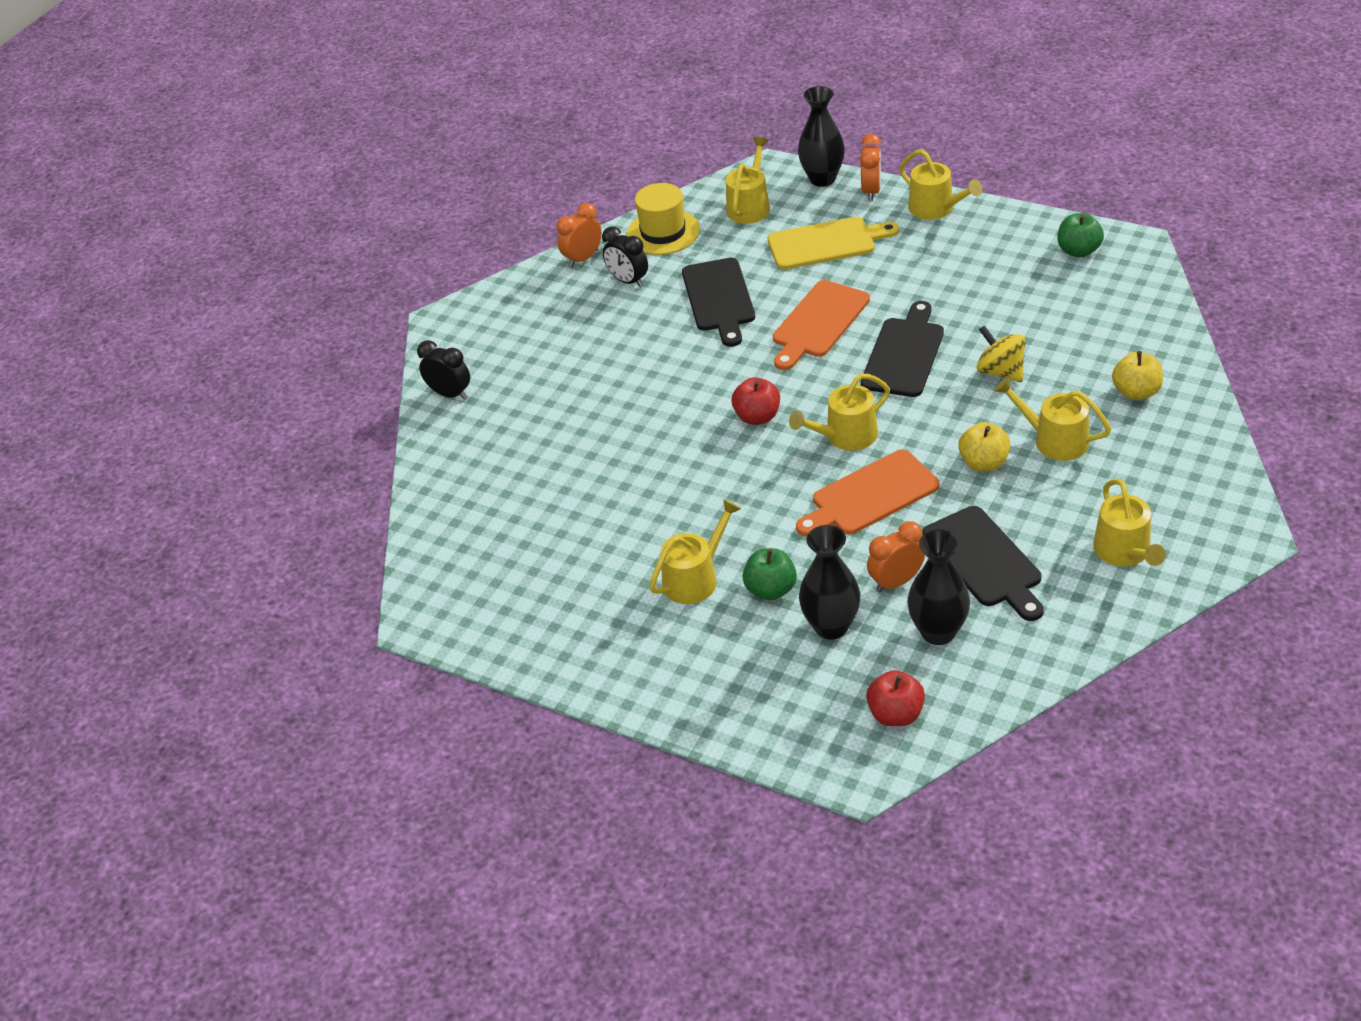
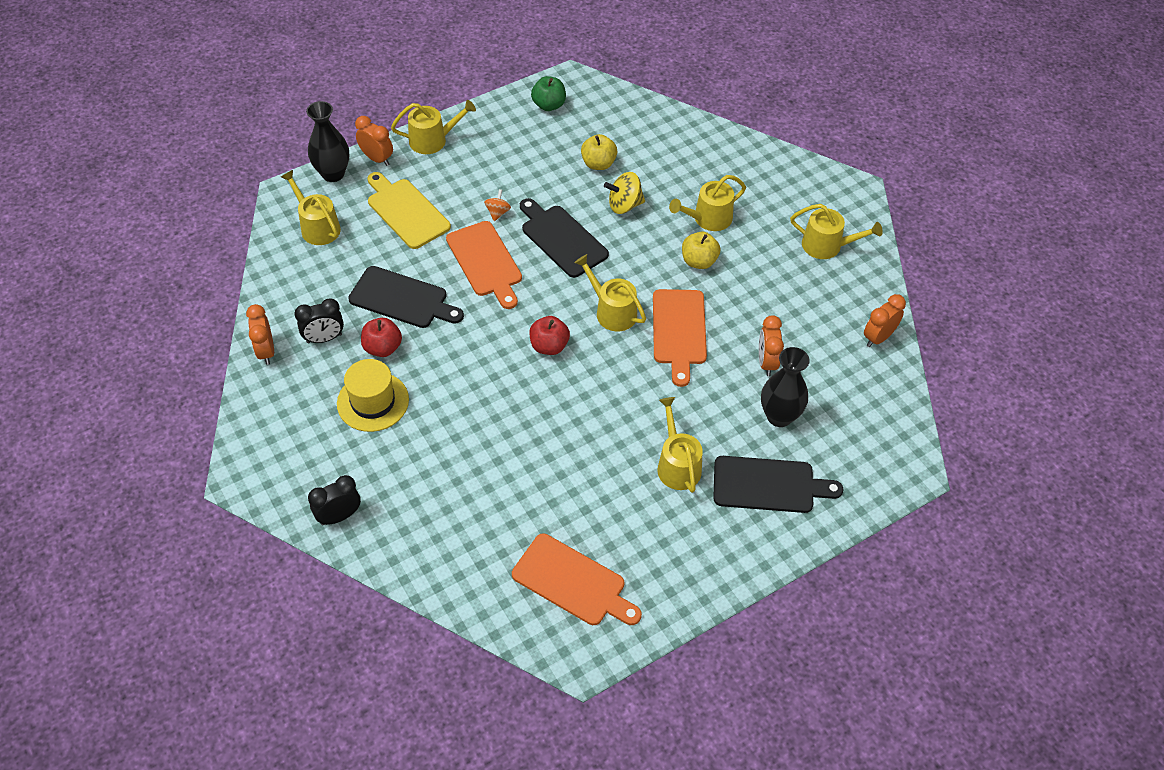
camera: 65 degrees left, 10 degrees up
(497, 573) = (573, 582): none -> orange cutting board
(663, 232) = (290, 289): yellow hat -> yellow hat (373, 402)
(771, 589) = (721, 429): green apple -> none
(826, 243) = (406, 211): yellow cutting board -> yellow cutting board turned 60 degrees counterclockwise
(846, 436) = (612, 311): yellow watering can -> yellow watering can turned 135 degrees clockwise
(890, 296) = (498, 212): none -> orange spinning top
(895, 714) = (876, 426): red apple -> red apple (383, 348)
(938, 632) = (824, 366): black vase -> none
(985, 560) = (783, 310): black cutting board -> black cutting board (768, 485)
(1029, 658) = (878, 337): none -> orange clock
(1136, 392) = (700, 160): yellow apple -> yellow apple (598, 164)

